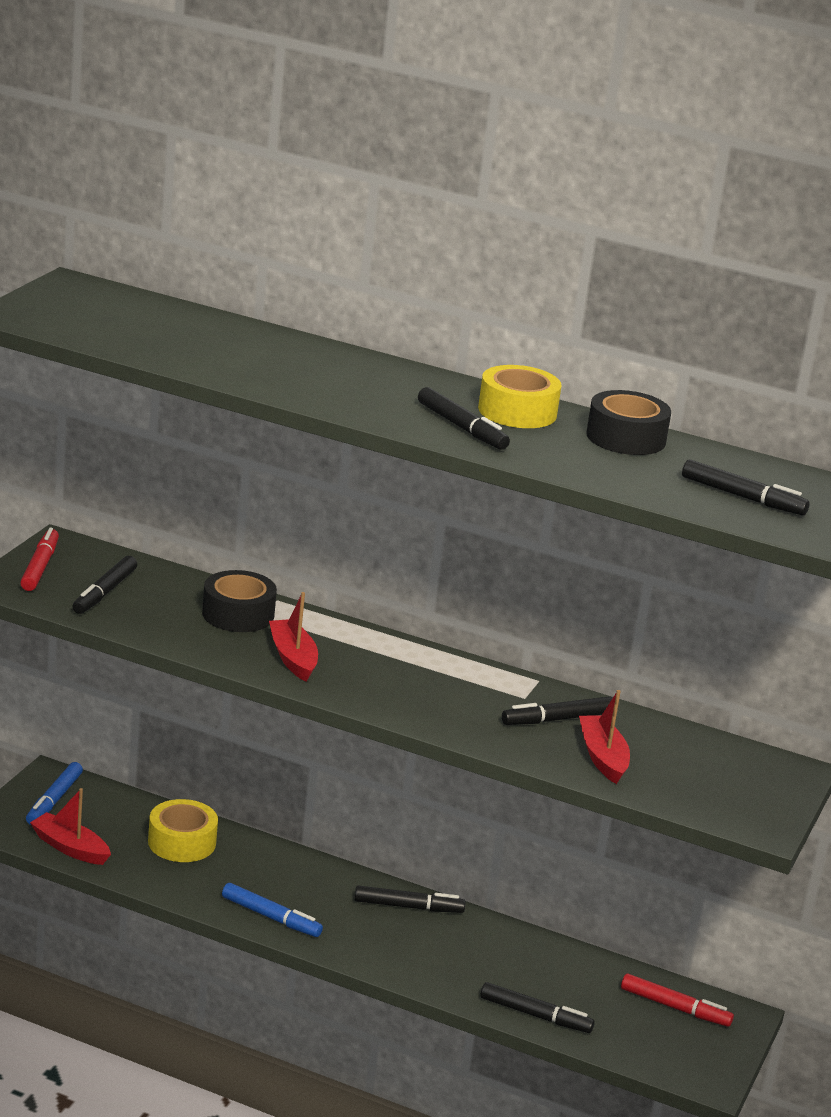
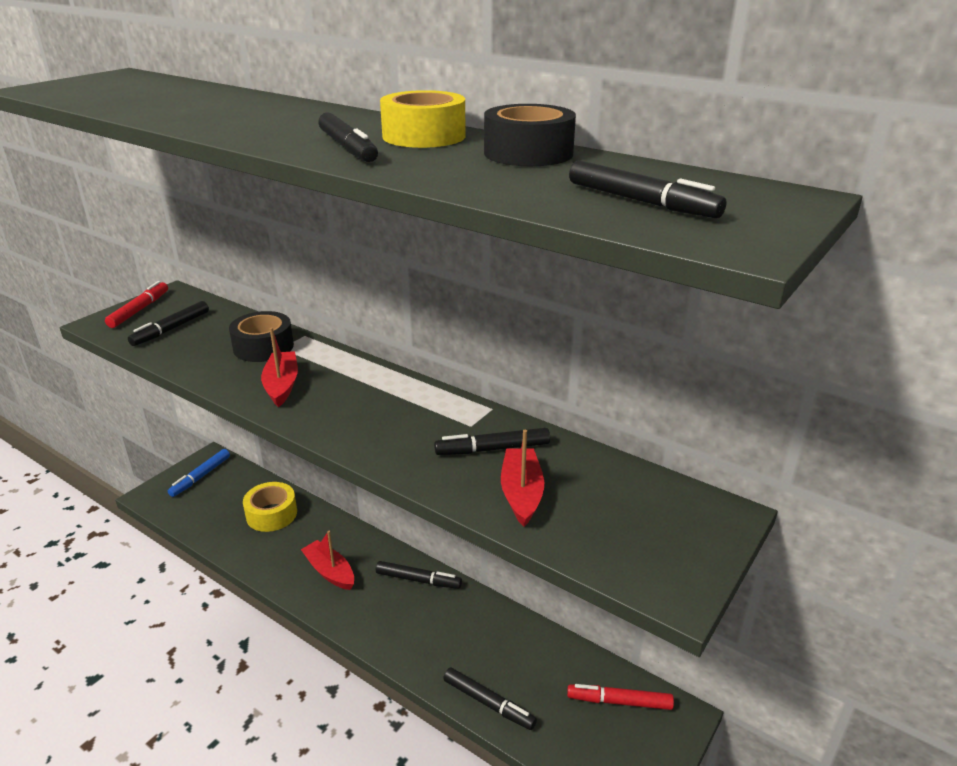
camera: 15 degrees right, 5 degrees up
(70, 848) = (189, 516): red boat -> red boat (329, 571)
(271, 917) = (305, 585): blue marker -> none
(675, 1007) = (619, 702): red marker -> red marker turned 150 degrees clockwise

